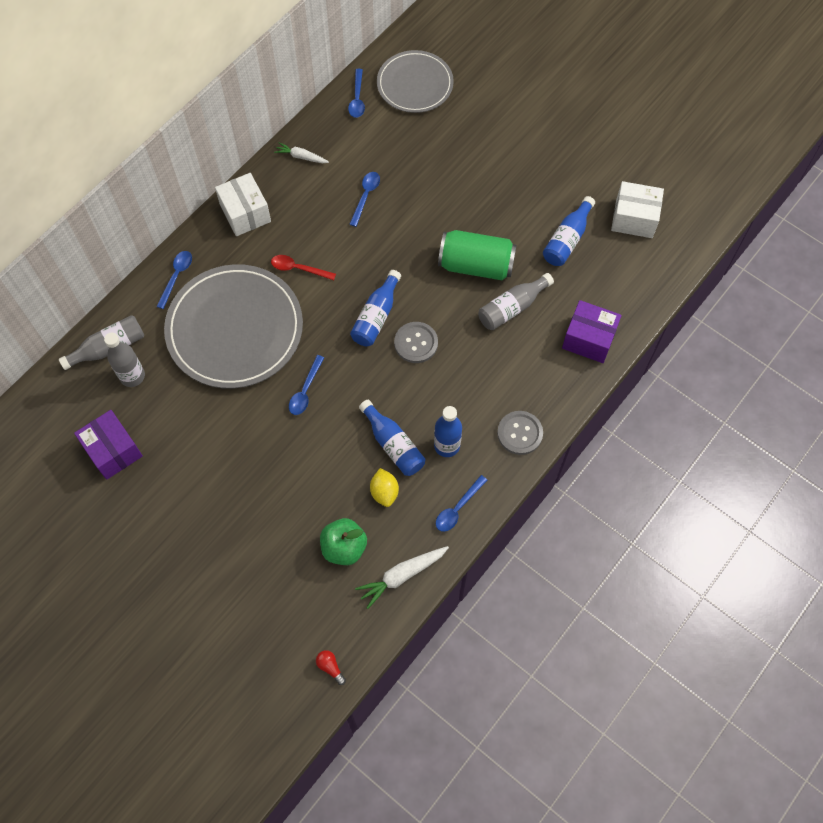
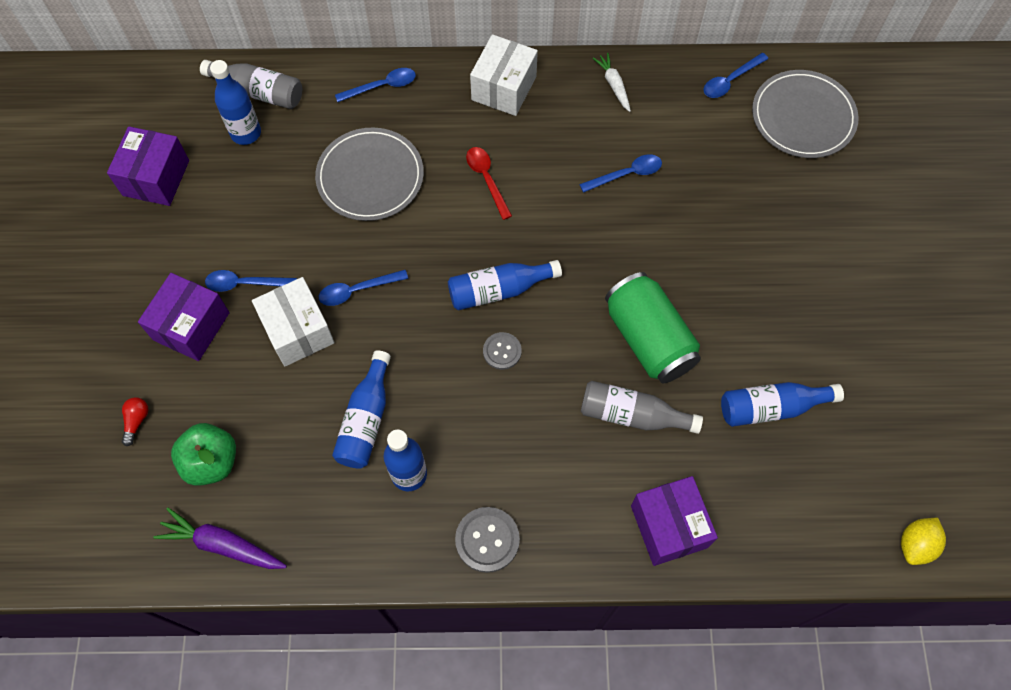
camera: 50 degrees right, 0 degrees up
(132, 376) = (246, 133): grey bottle -> blue bottle
(235, 329) = (370, 177): grey plate -> grey plate, size x0.62
(242, 499) = (191, 326): none -> purple box
(330, 667) = (69, 551): red light bulb -> red light bulb (136, 421)
(384, 492) = (305, 453): yellow lemon -> yellow lemon (915, 545)
(402, 575) = (223, 545): white carrot -> purple carrot
(416, 343) = (502, 351): grey button -> grey button, size x0.65
(458, 508) = (344, 542): blue spoon -> blue spoon (245, 283)
(634, 218) = (870, 459): white box -> white box (298, 331)

